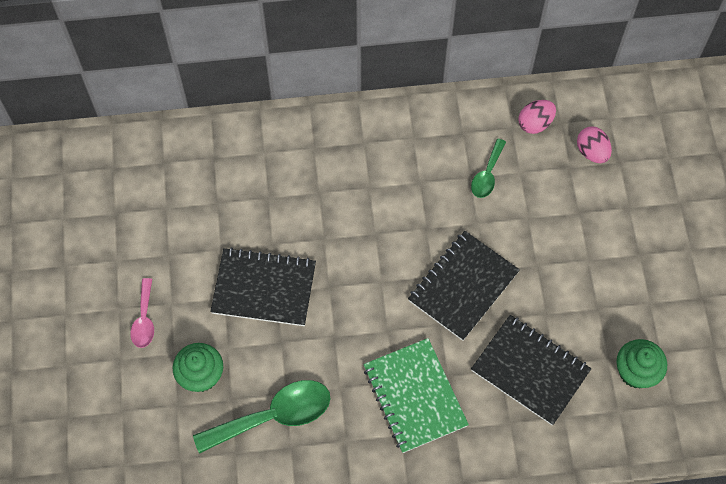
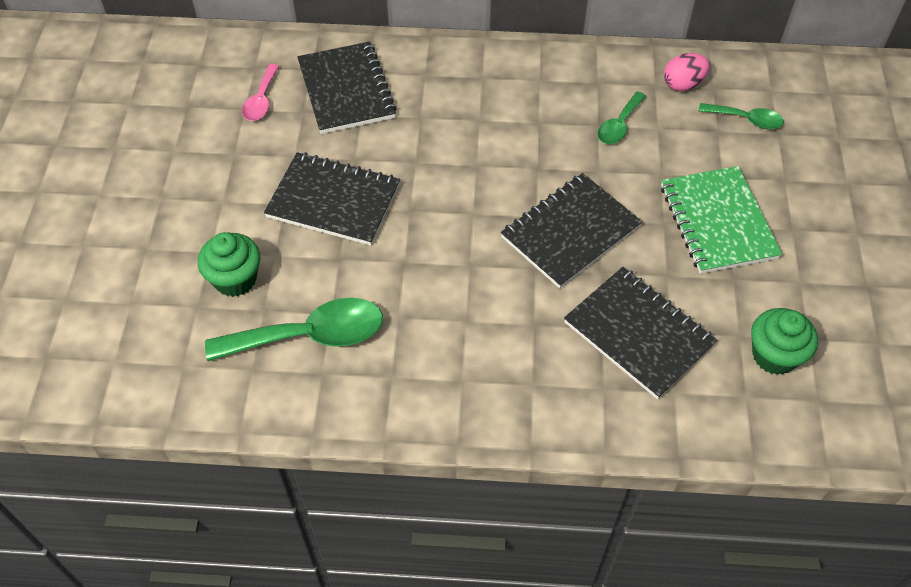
camera: 10 degrees right, 10 degrees down
(144, 320) = (187, 213): pink spoon -> pink spoon (261, 100)
(249, 174) = (346, 90): none -> black notebook
(415, 396) = (488, 340): green notebook -> green notebook (718, 222)
(592, 152) = (746, 120): pink egg -> green spoon

